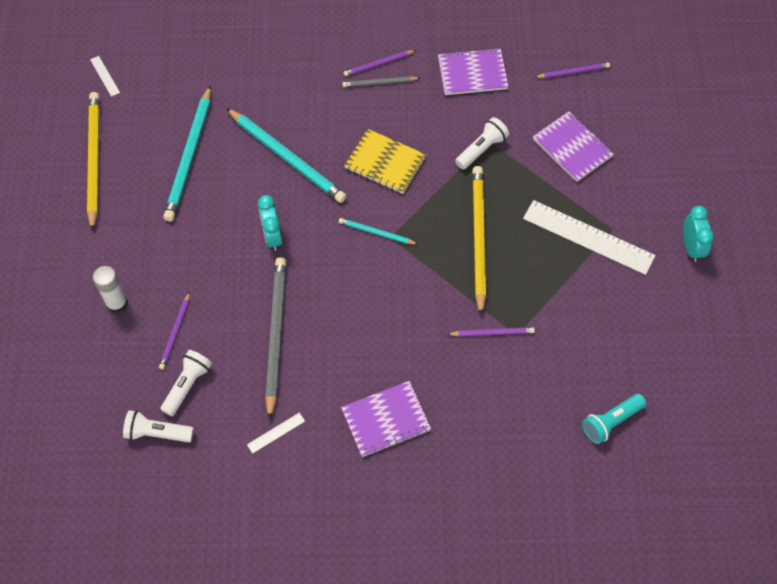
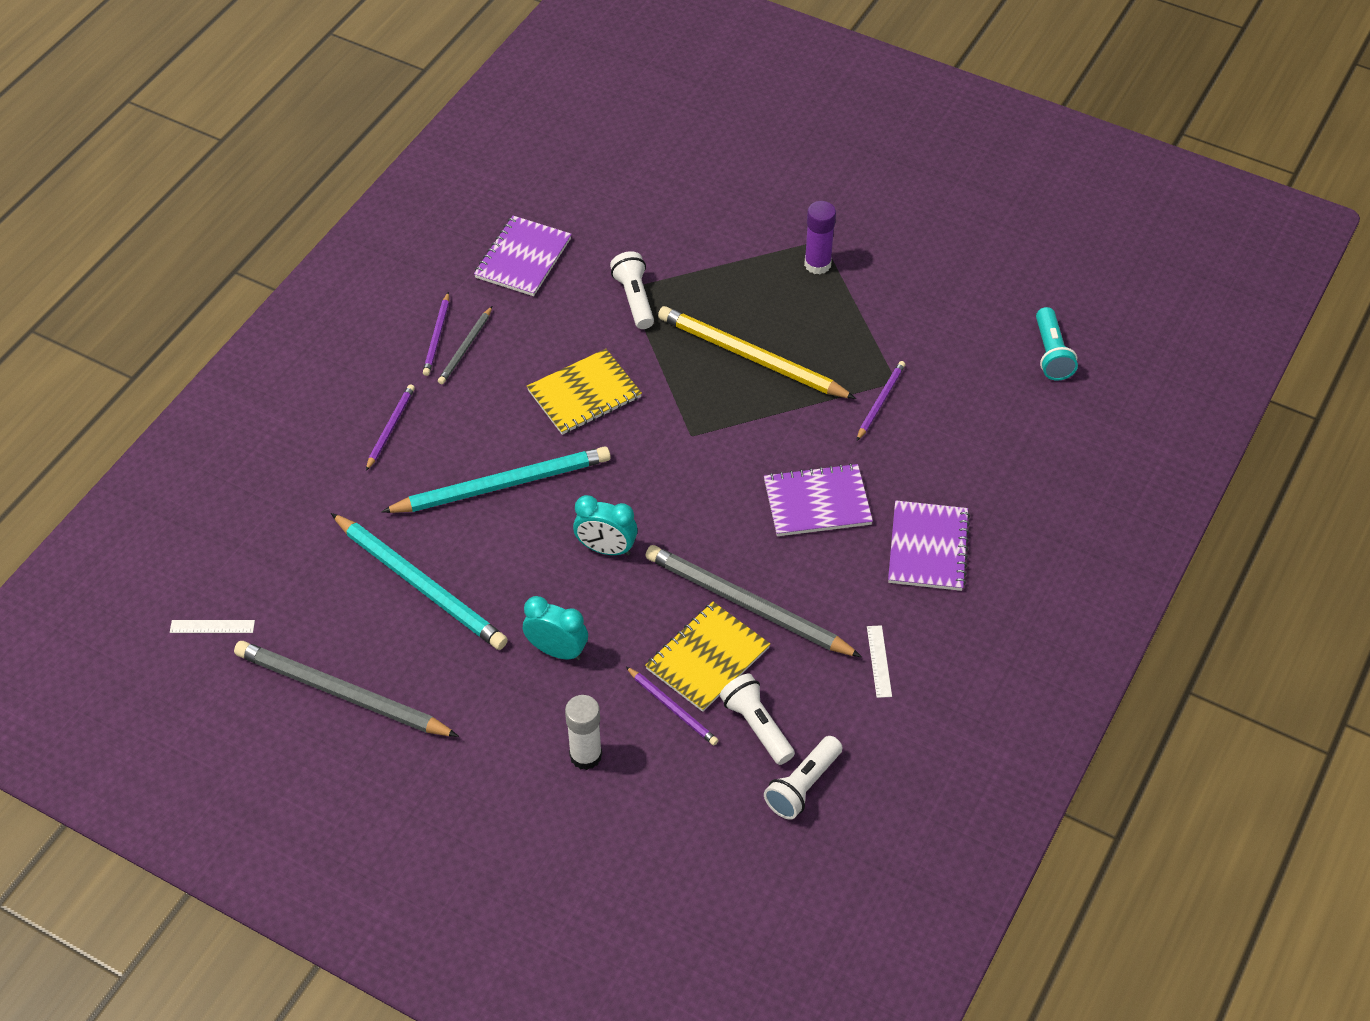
camera: 60 degrees left, 10 degrees down
(94, 160) = (342, 694): yellow pencil -> grey pencil
(222, 333) = (707, 658): none -> yellow notebook
(376, 233) = (676, 446): turquoise pencil -> none
(572, 148) = (693, 222): purple notebook -> purple notebook (817, 502)
(573, 72) = (594, 173): purple pencil -> purple pencil (390, 428)
(588, 237) = (817, 264): white ruler -> purple glue stick
(691, 247) = (889, 190): turquoise clock -> turquoise clock (557, 651)

